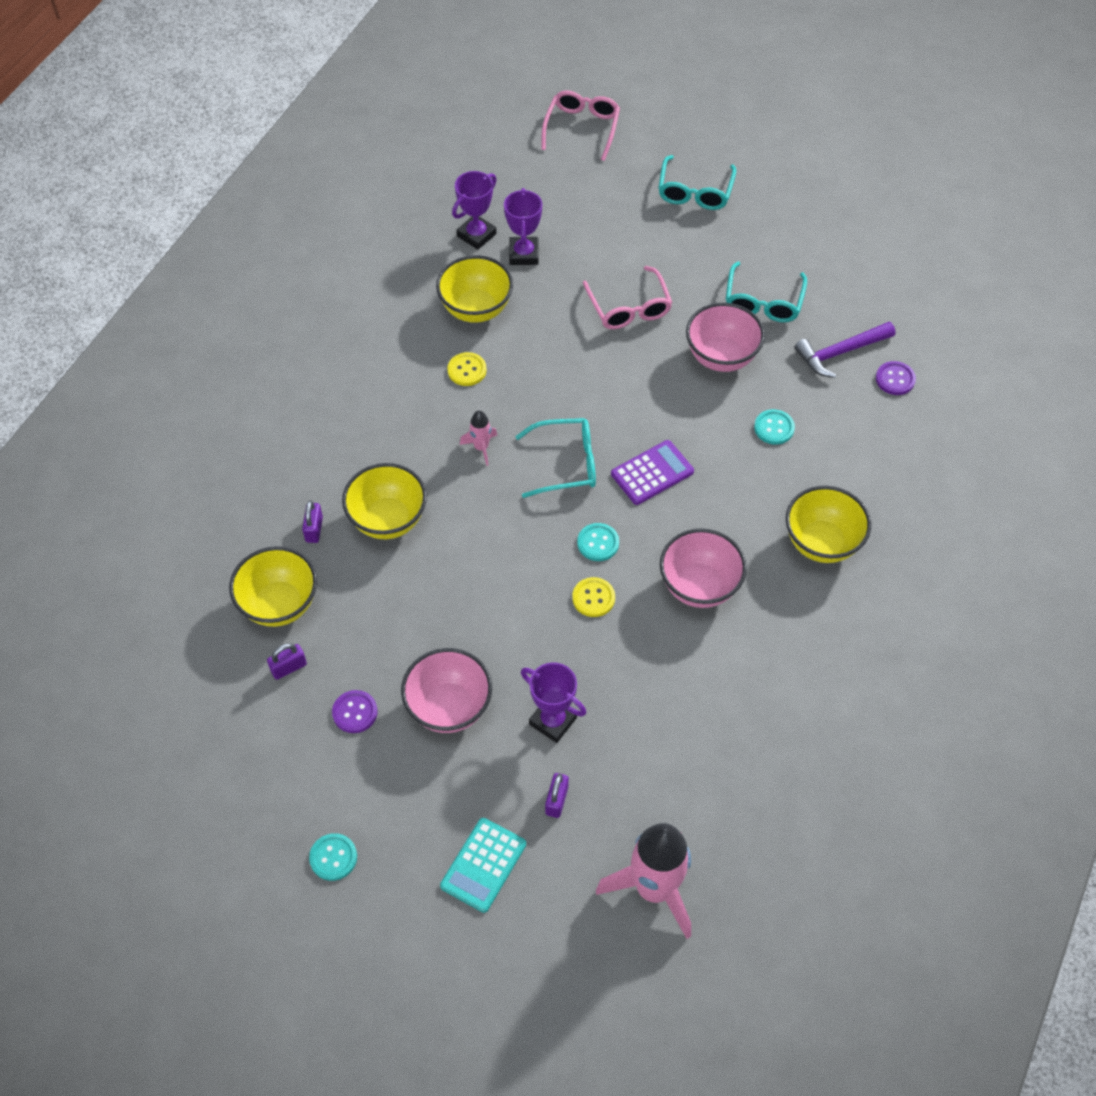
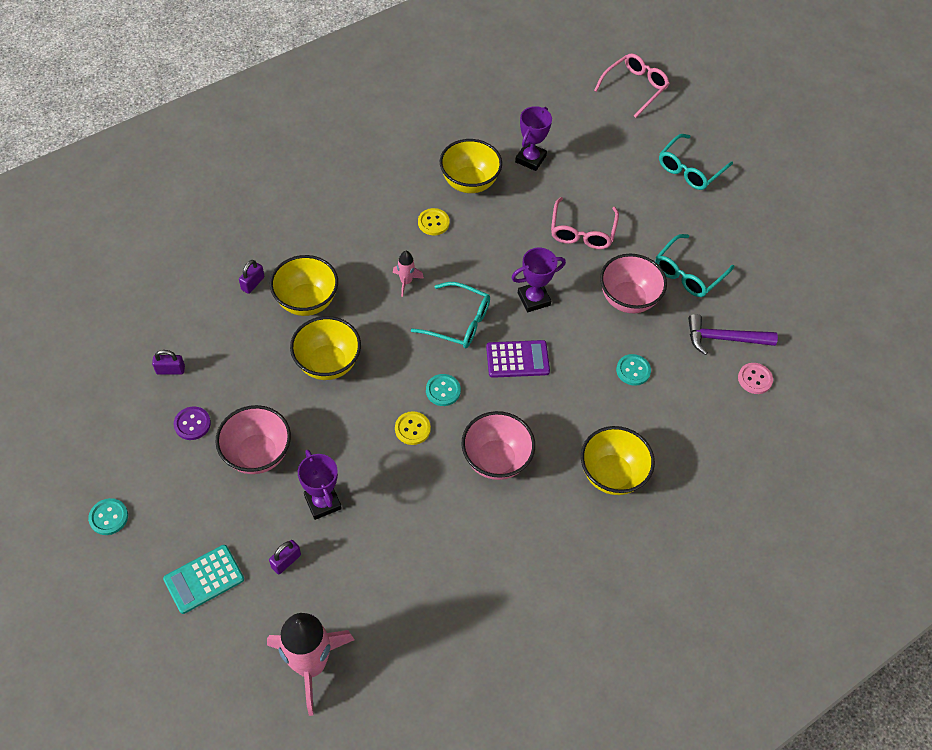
camera: 25 degrees right, 0 degrees up
(279, 604) = (194, 324): yellow bowl -> yellow bowl (328, 363)
(476, 235) = (505, 131): purple trophy -> purple trophy (533, 299)
(895, 379) = (754, 379): purple button -> pink button

